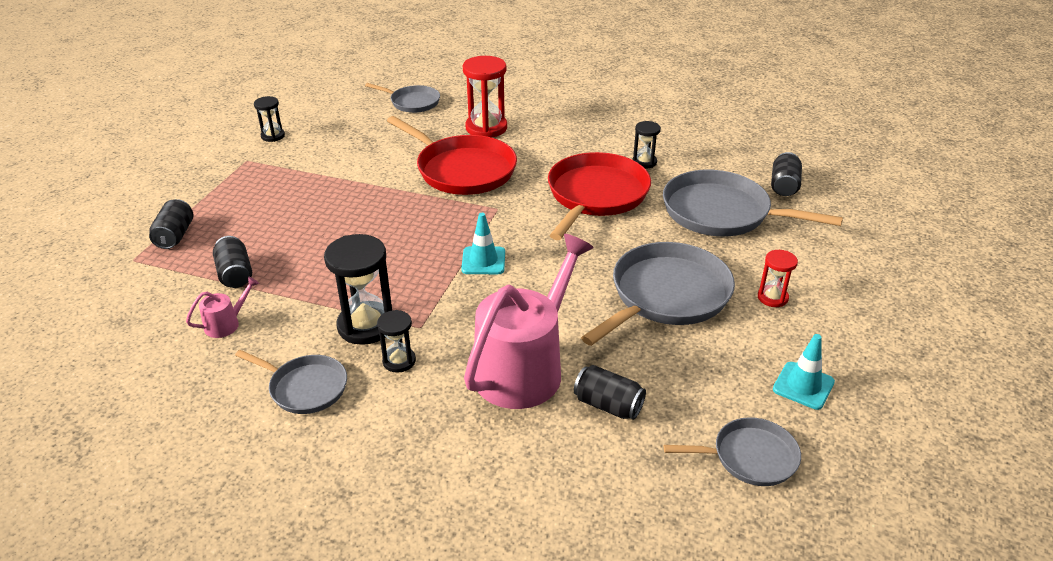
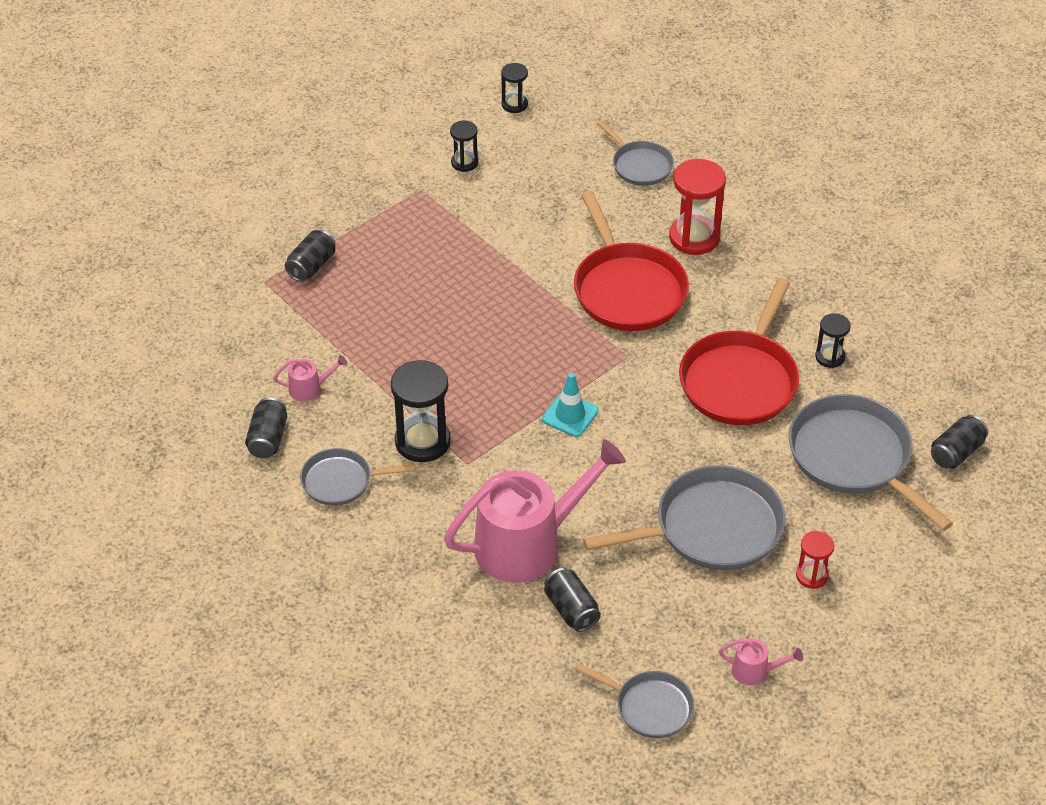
camera: 30 degrees right, 10 degrees up
(235, 274) = (342, 335): black can -> black can (268, 439)
(305, 387) = (341, 481): grey pan -> grey pan turned 120 degrees clockwise
(399, 361) = (429, 489): black hourglass -> black hourglass (514, 104)
(596, 195) = (740, 380): red pan -> red pan turned 150 degrees clockwise
(803, 386) = (755, 671): turquoise traffic cone -> pink watering can

